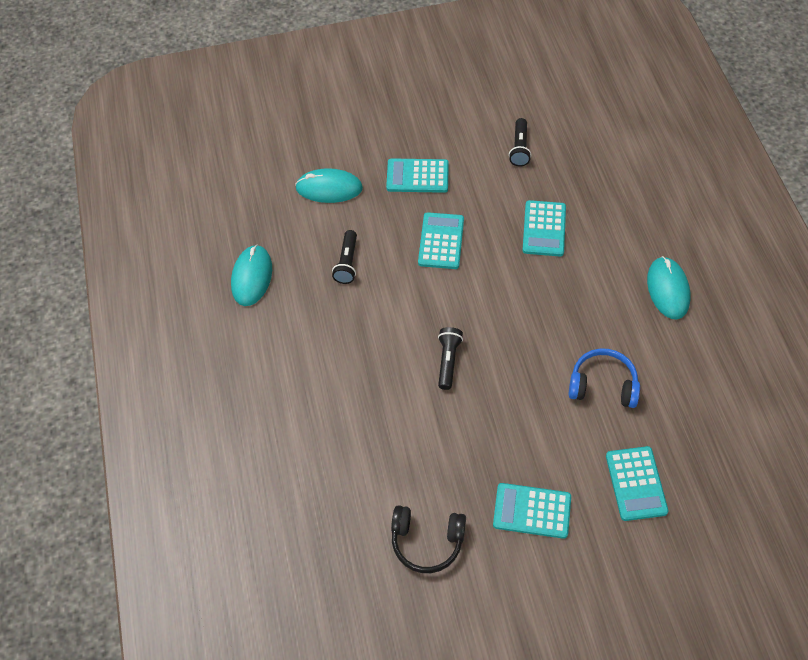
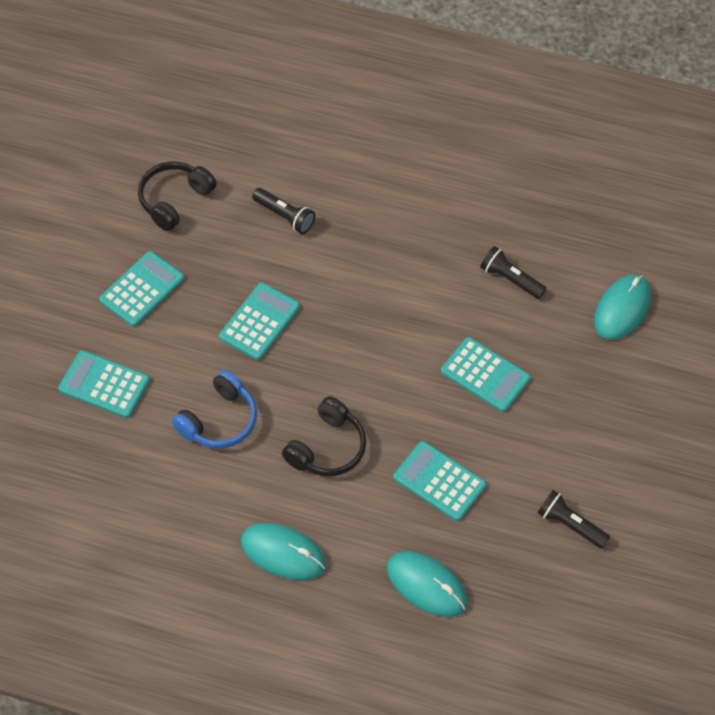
camera: 115 degrees right, 0 degrees up
(252, 277) = (544, 194): turquoise mouse -> turquoise mouse (426, 585)
(417, 176) = (589, 399): turquoise calculator -> turquoise calculator (259, 322)
(448, 361) = (337, 306): black flashlight -> black flashlight (284, 216)
(570, 305) = (327, 447): none -> black headphones

